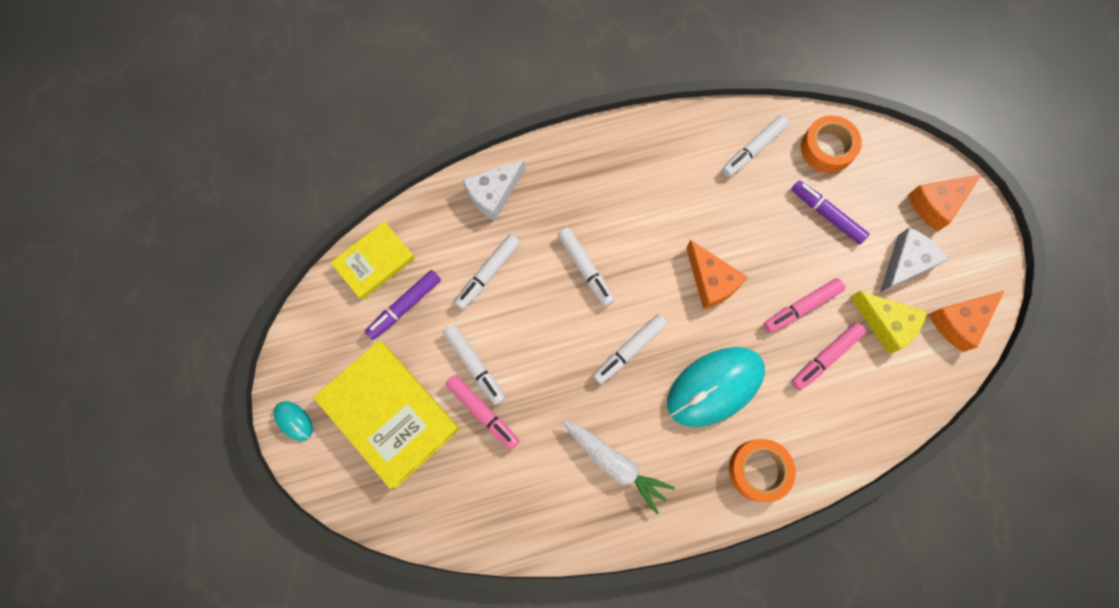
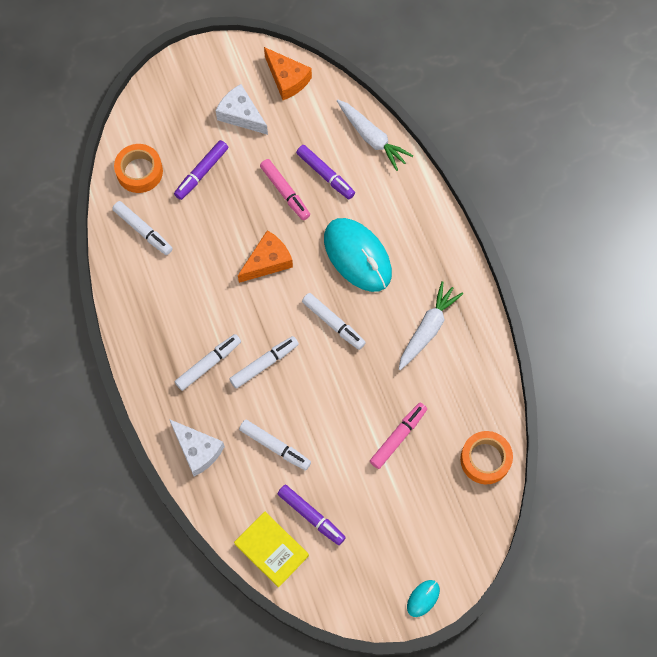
camera: 95 degrees left, 5 degrees down
(390, 414) = (408, 515): yellow book -> none
(475, 365) = (358, 448): white marker -> white marker (208, 364)
(758, 470) = (420, 223): orange tape -> orange tape (485, 459)
(825, 358) = (325, 175): pink marker -> purple marker
(878, 421) = (372, 138): none -> white carrot
(885, 323) = (293, 131): yellow cheese -> none
(936, 204) = (187, 90): orange cheese -> none

